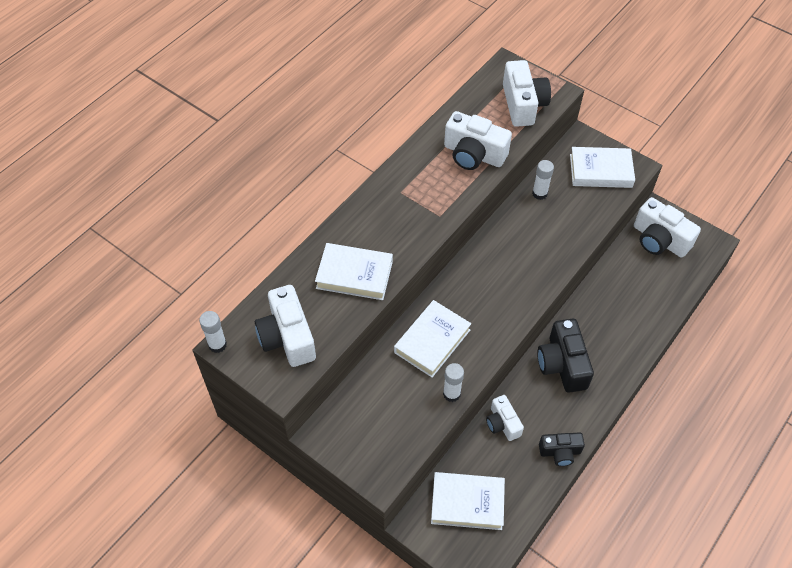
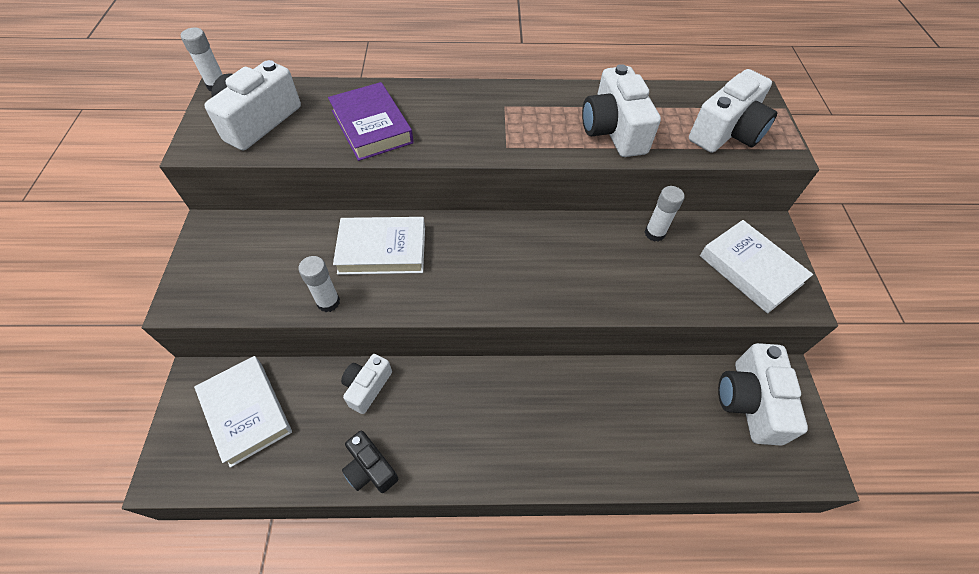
camera: 50 degrees right, 0 degrees up
(354, 274) = (372, 126): white book -> purple book
(562, 364) = (487, 401): black camera -> none

